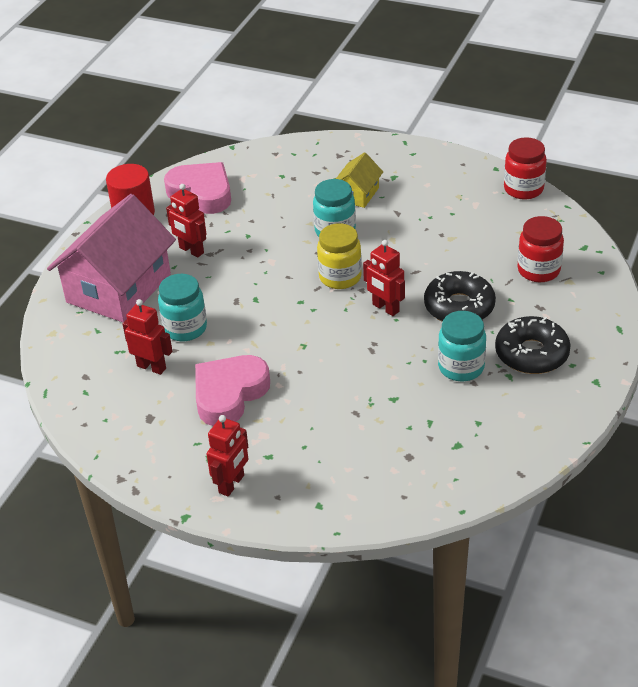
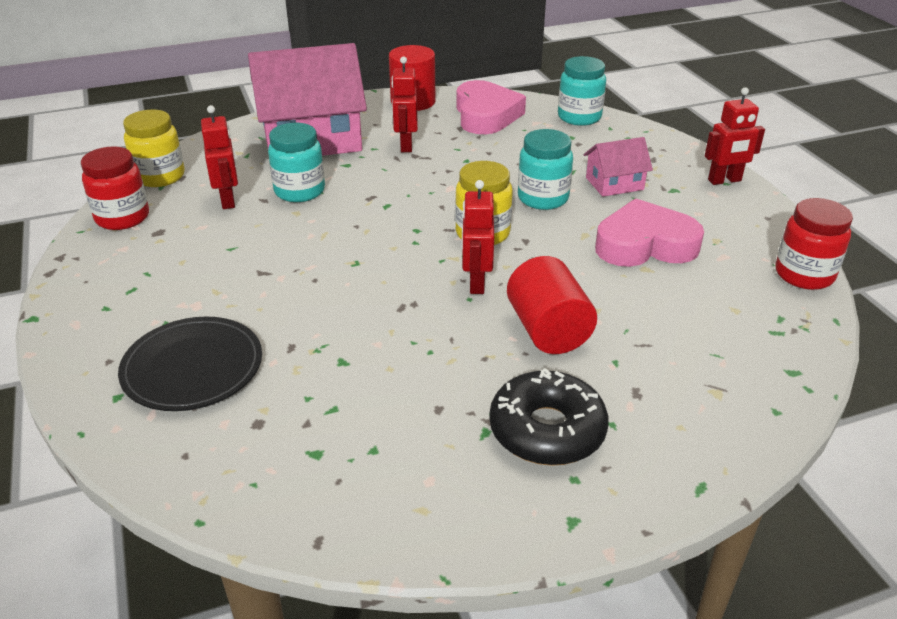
camera: 45 degrees right, 5 degrees down
(69, 387) = (160, 177): none -> yellow jar
(229, 394) = (235, 256): pink heart -> pink heart (645, 244)
(232, 484) = (103, 322): red robot -> red robot (724, 180)
(328, 462) = (192, 368): none -> black plate
(357, 194) = (614, 183): yellow house -> pink house
(459, 307) = (548, 330): black donut -> red cylinder
(461, 367) = (451, 384): turquoise jar -> turquoise jar (579, 117)
(538, 270) = (695, 357): red jar -> red jar (122, 218)

